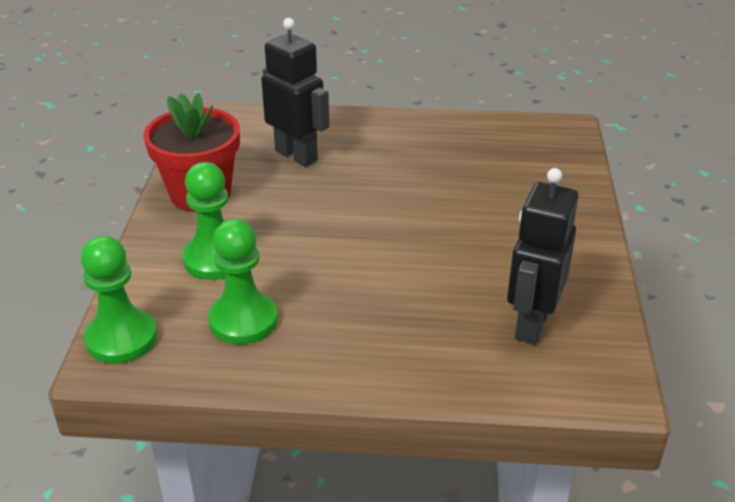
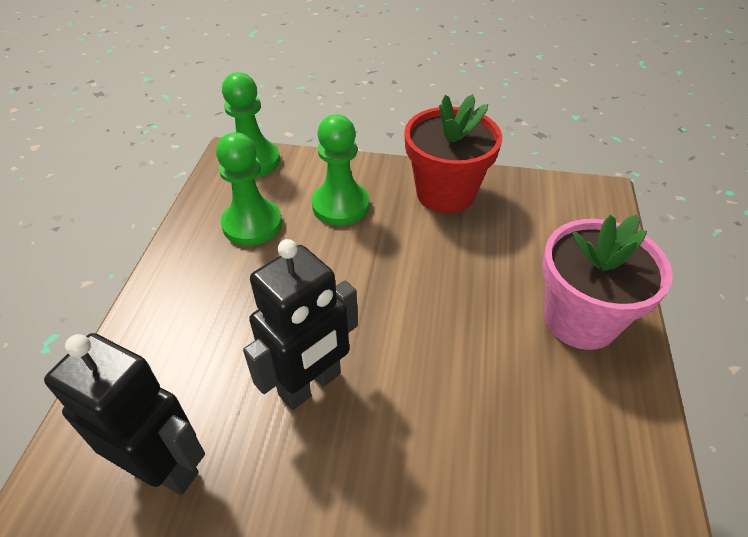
camera: 95 degrees right, 10 degrees up
(296, 155) = (523, 264): black robot -> black robot (310, 385)
(353, 135) = (580, 319): none -> pink flower pot

